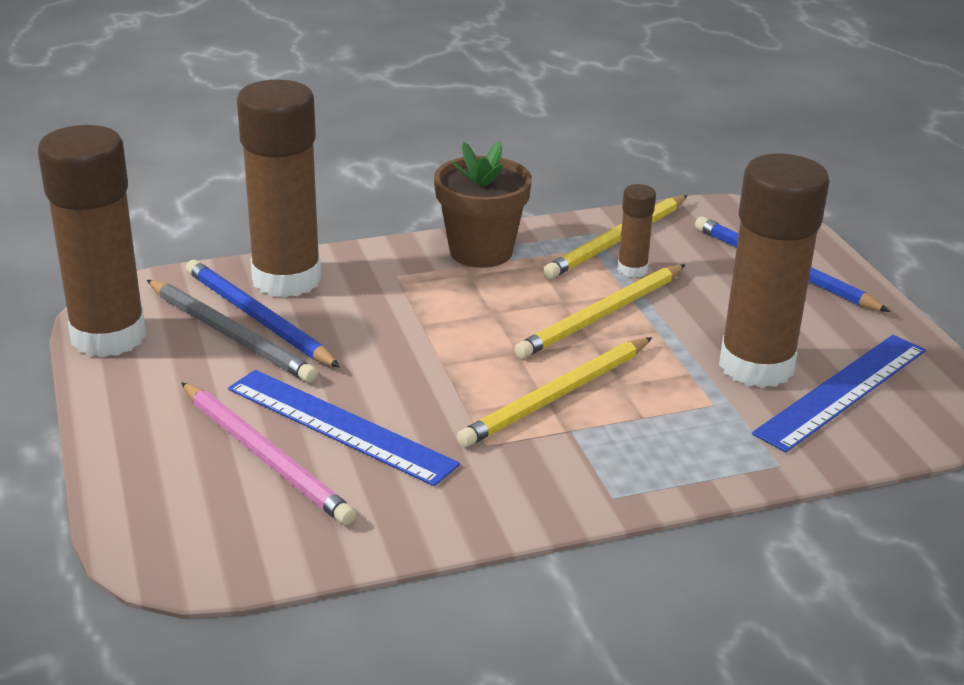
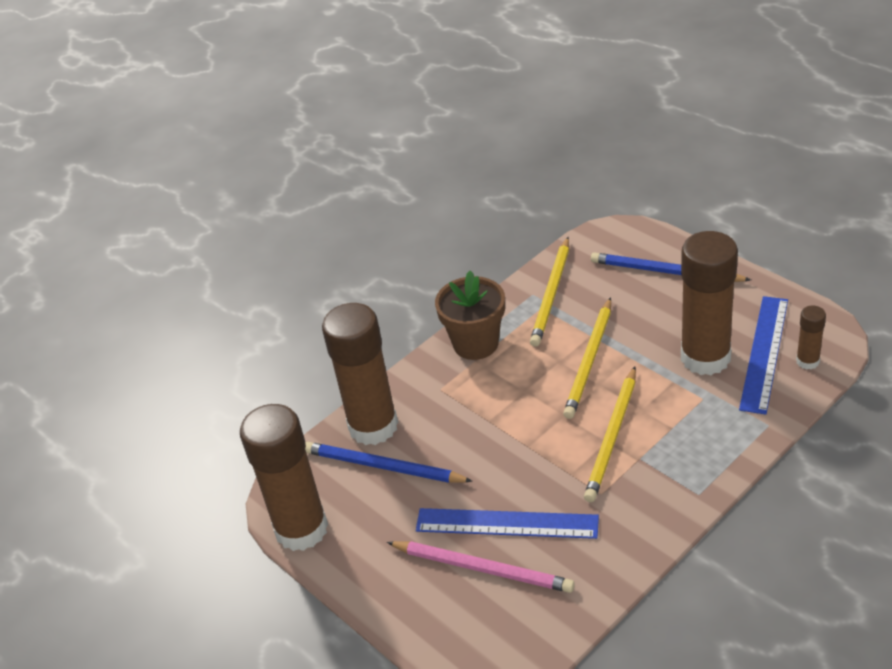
camera: 20 degrees left, 10 degrees up
(230, 335) = (378, 488): grey pencil -> none
(632, 269) = (579, 314): brown glue stick -> brown glue stick (807, 361)

